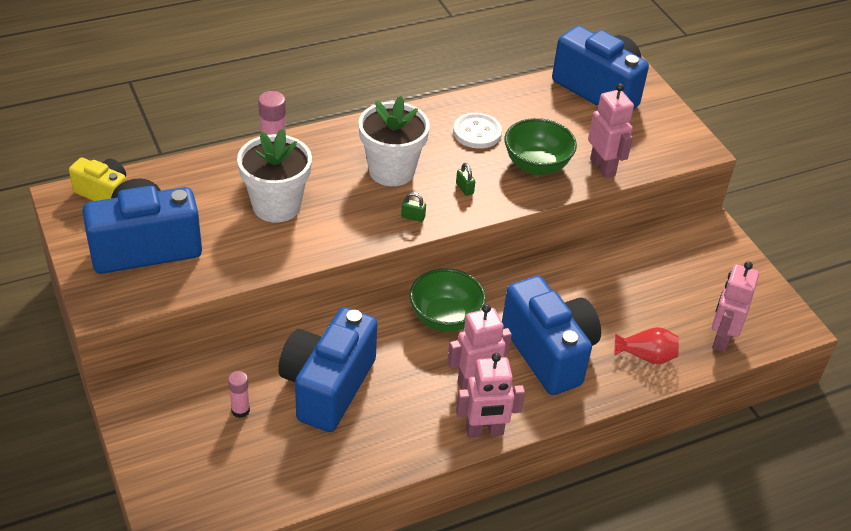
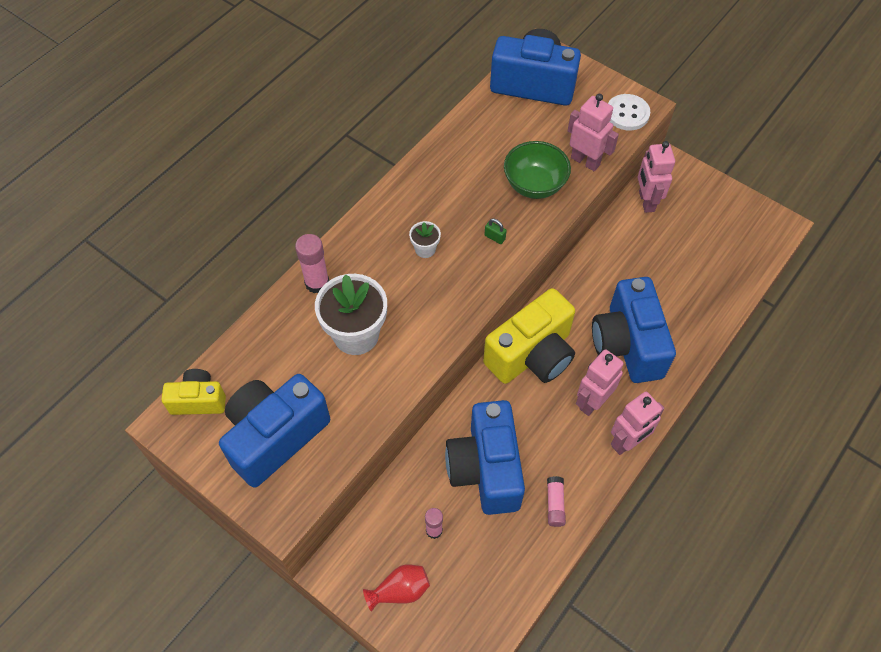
camera: 25 degrees left, 15 degrees up
(371, 446) = (555, 504): none -> pink glue stick
(391, 171) = (425, 249): white flower pot -> white flower pot, size x0.47
(413, 217) = (473, 287): green padlock -> none
(445, 318) = (532, 355): green bowl -> yellow camera
(477, 132) = (467, 175): white button -> white button (627, 113)
(549, 352) = (627, 344): blue camera -> blue camera turned 135 degrees counterclockwise
(646, 356) = (696, 309): red vase -> red vase (400, 590)
(721, 339) = (737, 265): pink robot -> pink robot (646, 201)

